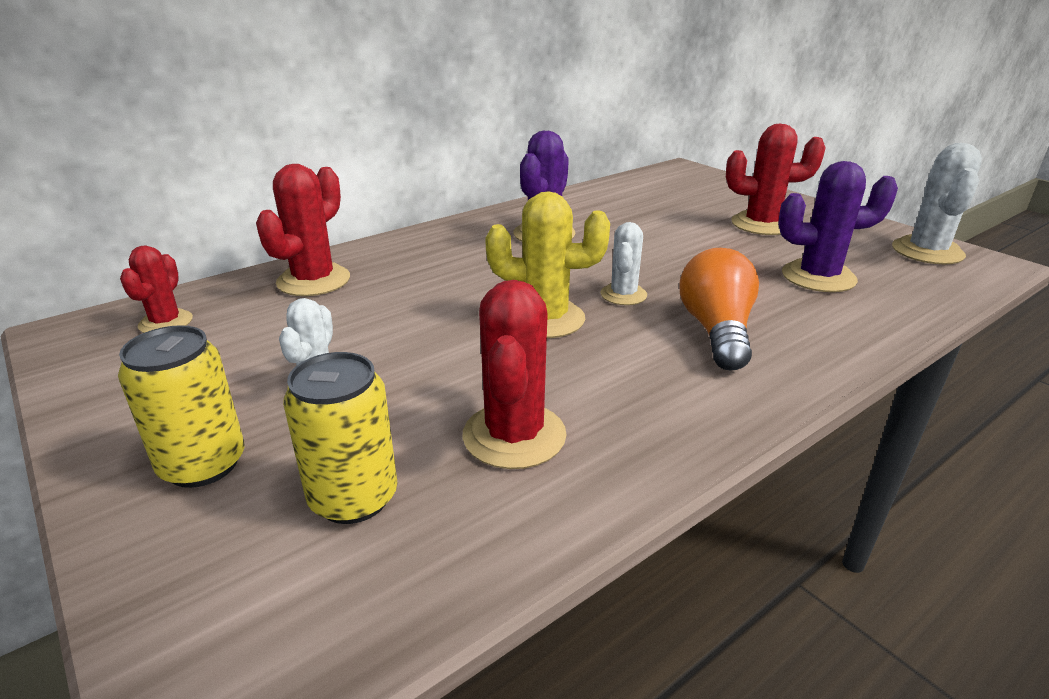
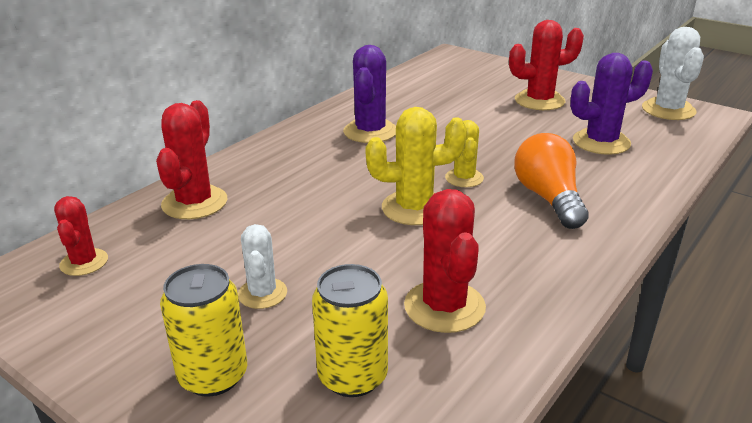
camera: 15 degrees left, 0 degrees up
(623, 295) = (464, 178): white cactus -> yellow cactus

